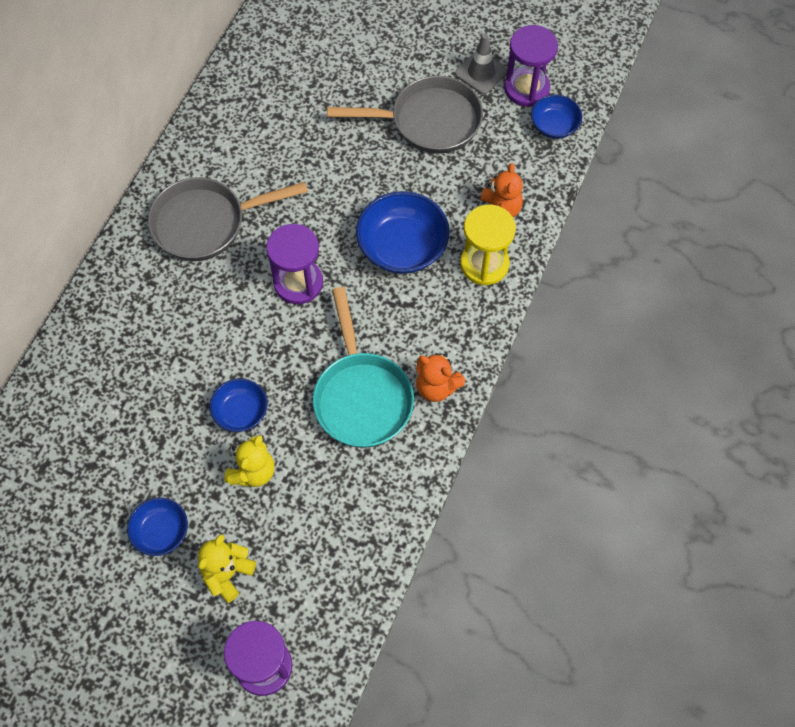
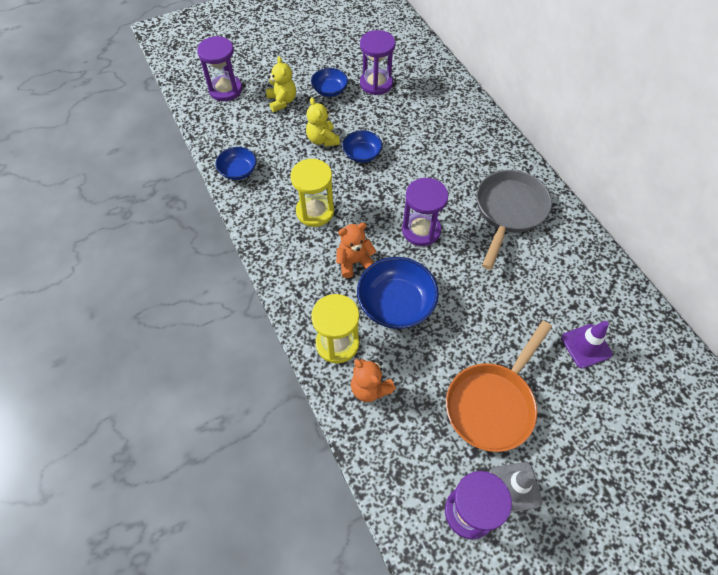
camera: 130 degrees right, 5 degrees down
(105, 486) = (376, 83): none -> purple hourglass
(313, 88) = (586, 346): none -> purple traffic cone
(361, 396) = (315, 211): turquoise pan -> yellow hourglass
(428, 121) = (492, 403): grey pan -> orange pan
(436, 387) = (282, 251): orange teddy bear -> orange teddy bear (354, 262)
(554, 126) = (413, 501): blue bowl -> blue bowl (238, 171)

